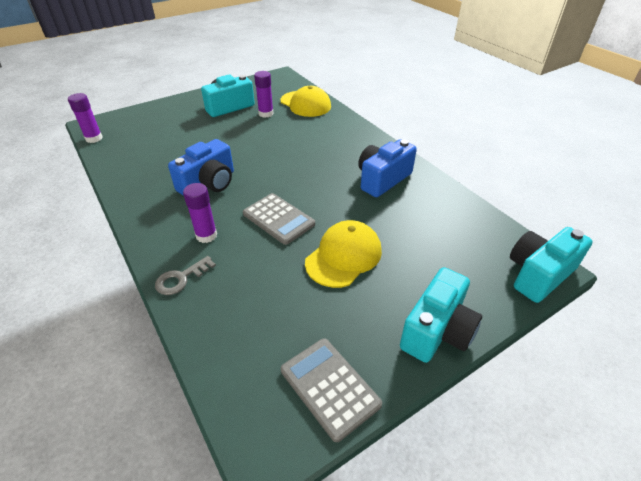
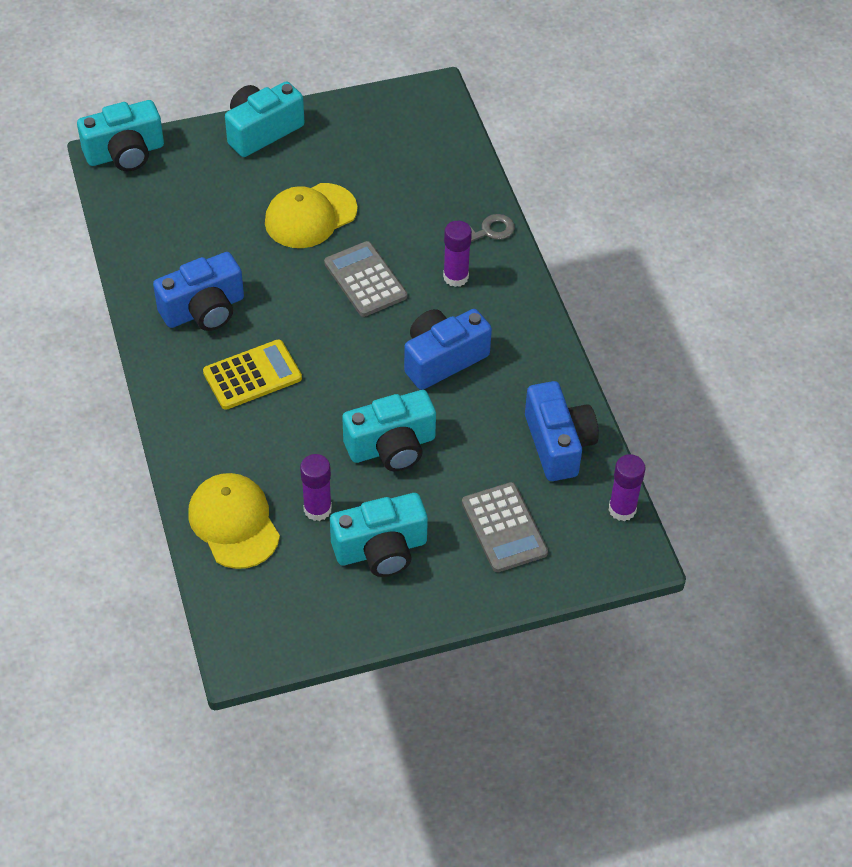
camera: 165 degrees left, 10 degrees up
(129, 157) = (558, 444): none -> blue camera
(233, 140) = (391, 446): none -> turquoise camera
(329, 387) = (374, 115): grey calculator -> grey calculator (504, 528)
(330, 154) = (252, 375): none -> yellow calculator

